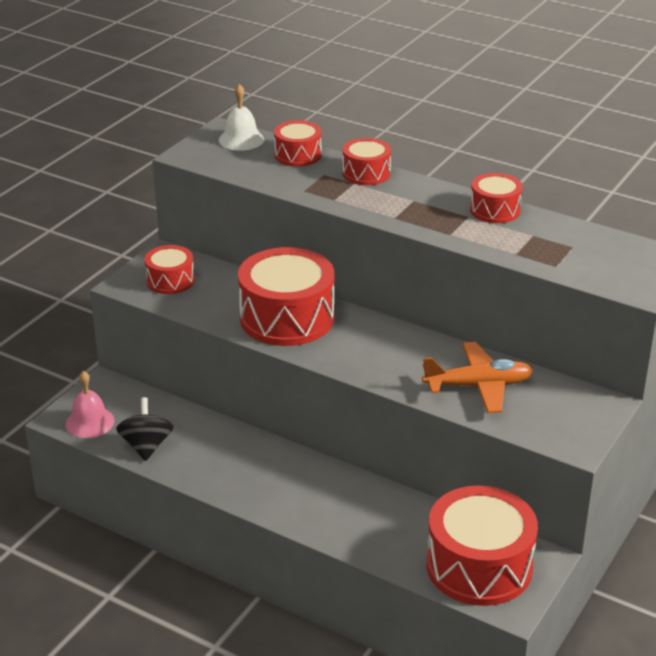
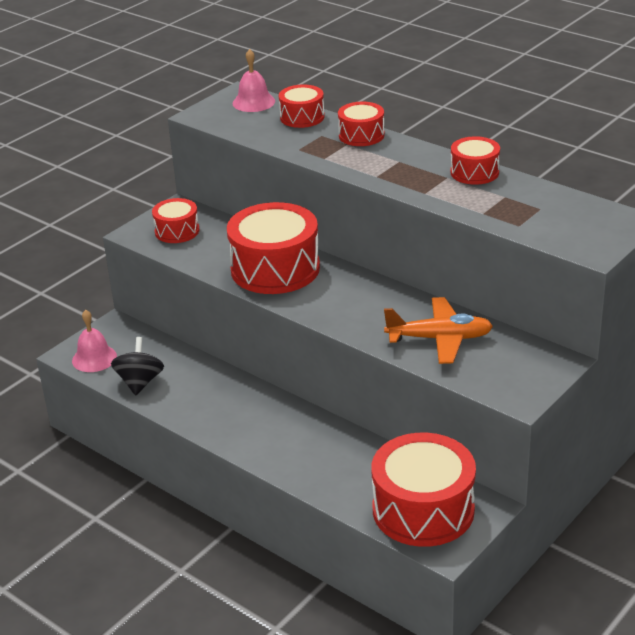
camera: 10 degrees right, 0 degrees up
(241, 139) = (253, 102): white bell -> pink bell

